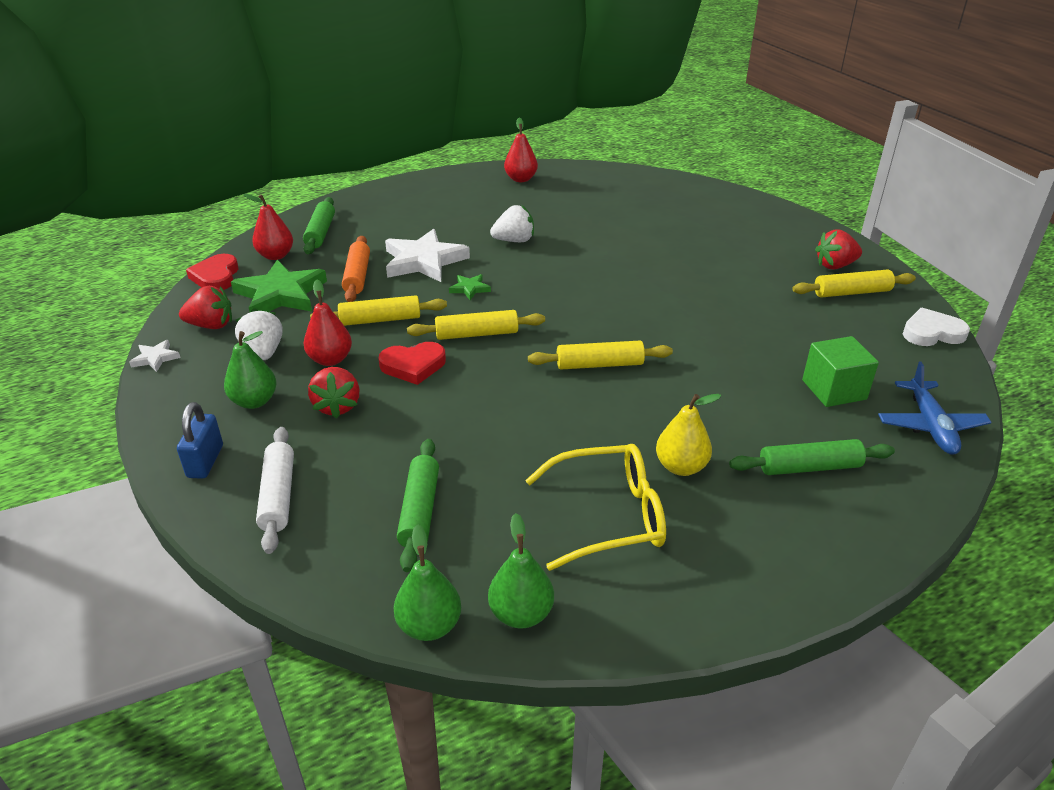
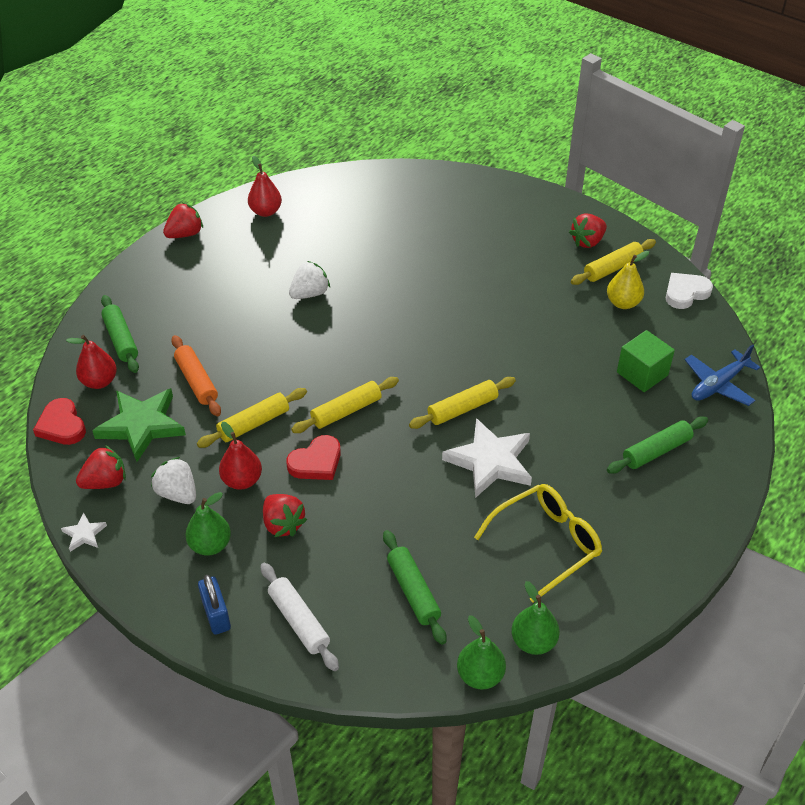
camera: 25 degrees left, 10 degrees up
(424, 261) = (245, 344): white star -> white star (490, 461)
(438, 179) = (185, 234): none -> red strawberry
(470, 289) = (307, 363): green star -> none
(681, 467) = (572, 483): yellow pear -> yellow pear (623, 303)
(930, 426) = (718, 385): blue plane -> blue plane turned 75 degrees clockwise

